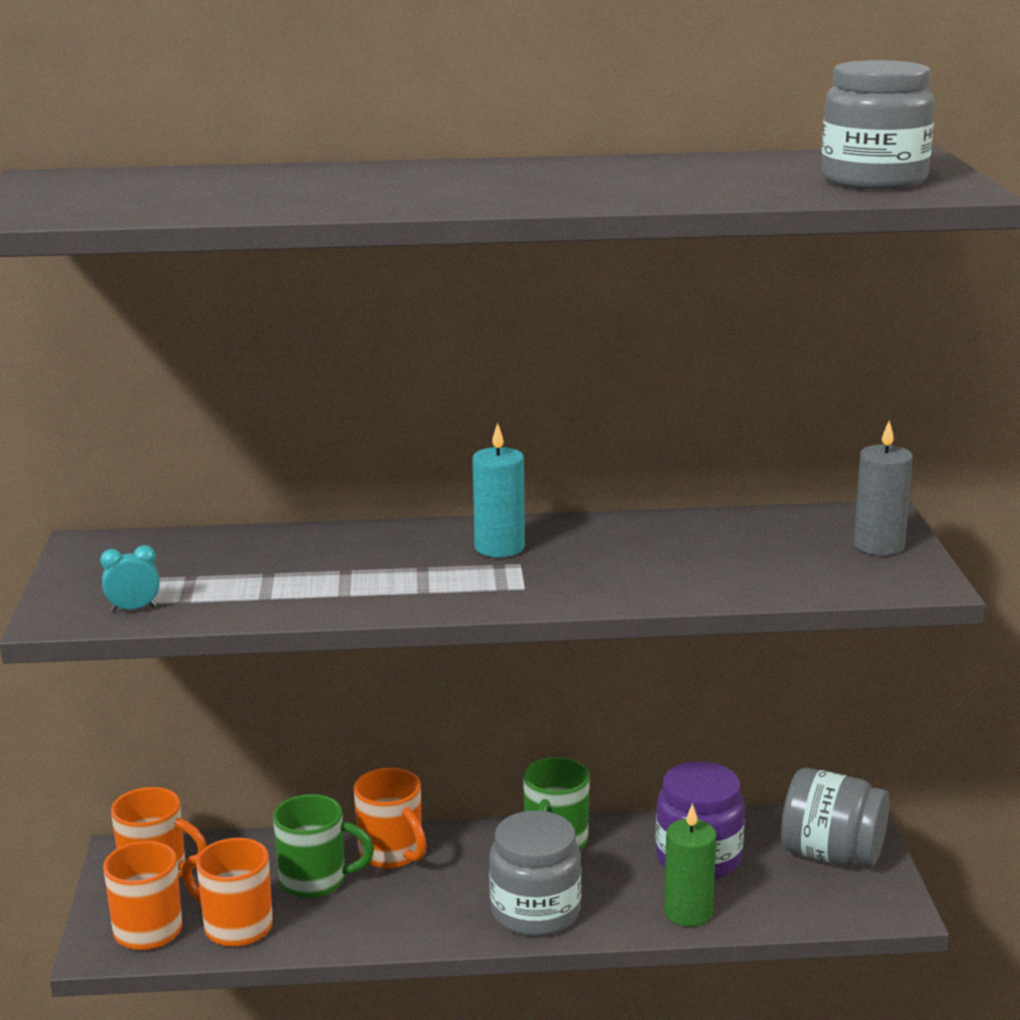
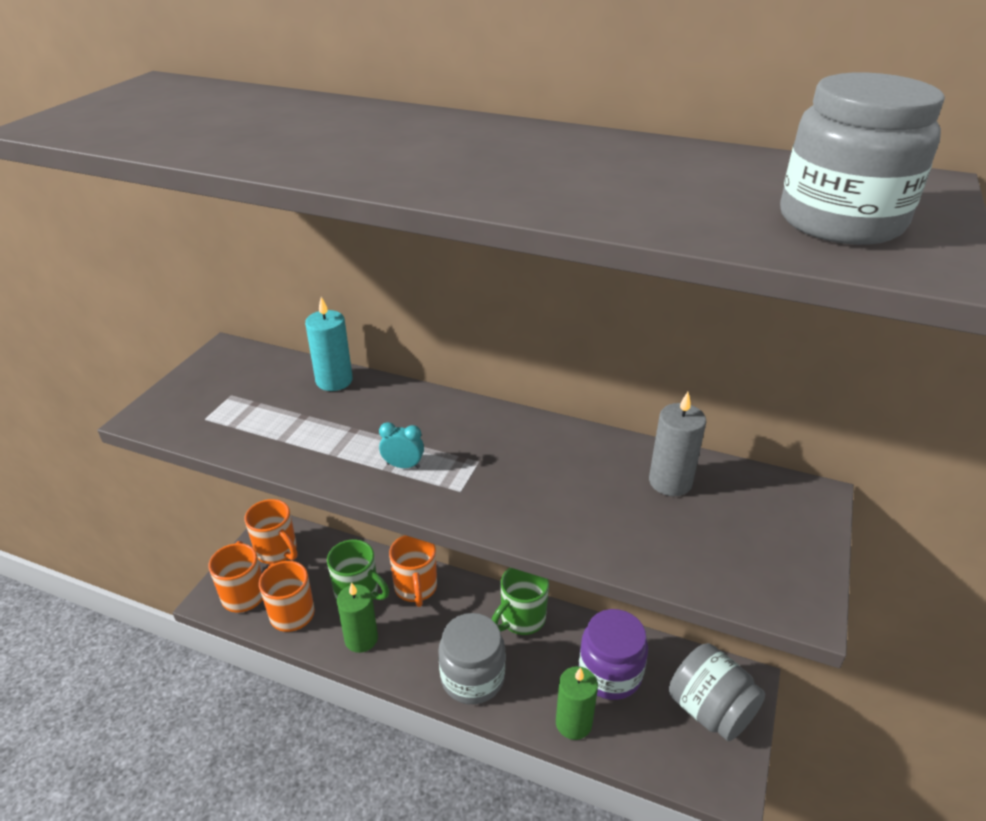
camera: 25 degrees right, 15 degrees up
(133, 609) = (195, 424): turquoise clock -> turquoise clock (403, 466)
(358, 921) = (361, 639): none -> green candle
(499, 547) = (477, 438): turquoise candle -> turquoise candle (334, 381)
(878, 545) = (787, 537): grey candle -> grey candle (670, 482)

